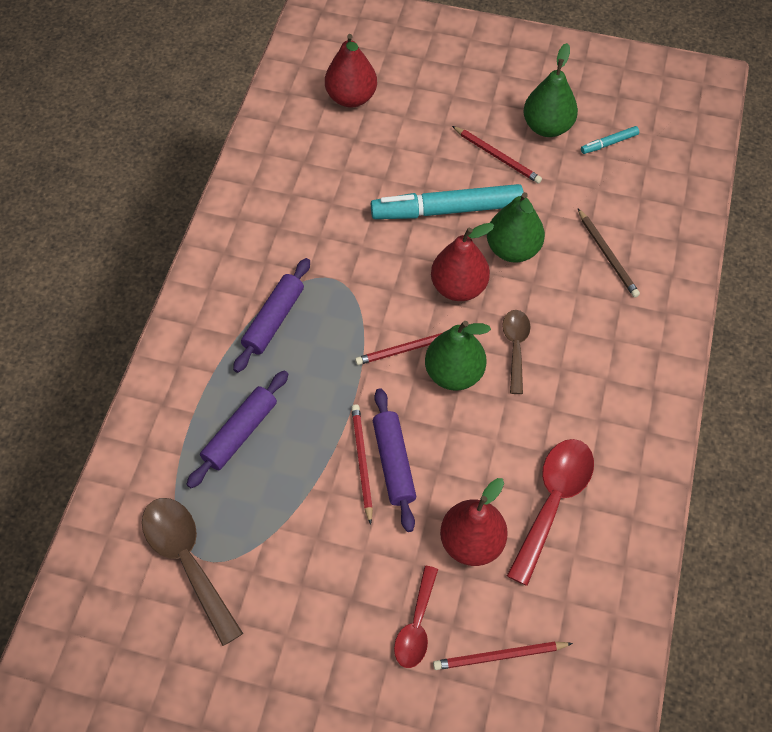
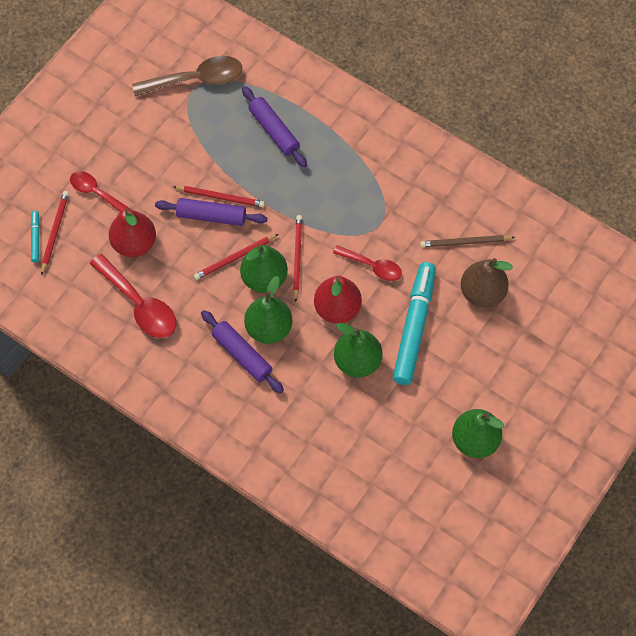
camera: 110 degrees right, 5 degrees up
(273, 320) = (357, 175): purple rolling pin -> purple rolling pin (242, 355)
(351, 97) = (561, 294): red pear -> none
(378, 162) = (482, 293): none -> brown pear
(390, 269) = (372, 266): none -> red spoon
(497, 156) = (456, 386): red pencil -> red pencil (235, 258)
(515, 347) = (269, 328): brown spoon -> green pear
(607, 255) = (325, 431): brown pencil -> brown pencil (465, 242)
(609, 143) = (438, 484): turquoise marker -> turquoise marker (35, 238)

